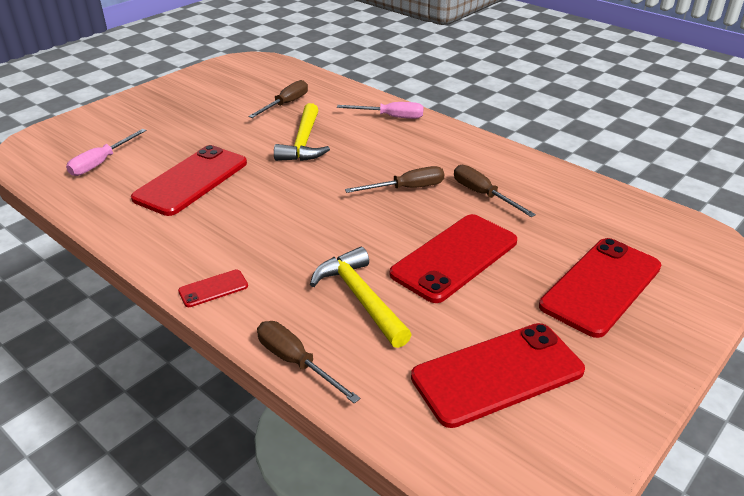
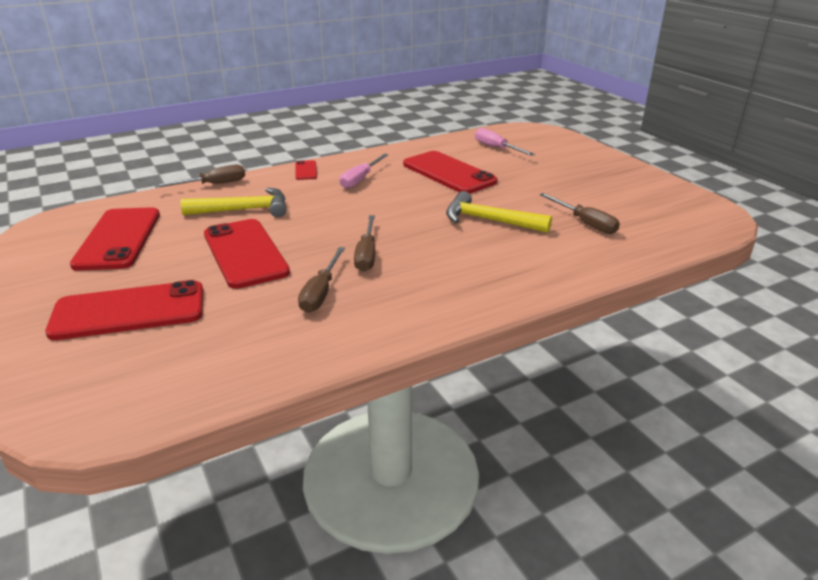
camera: 110 degrees right, 5 degrees down
(390, 117) = (529, 277): pink screwdriver -> pink screwdriver (360, 179)
(483, 195) = (321, 292): brown screwdriver -> brown screwdriver turned 120 degrees clockwise
(601, 286) = (129, 311): red phone -> red phone turned 75 degrees counterclockwise

